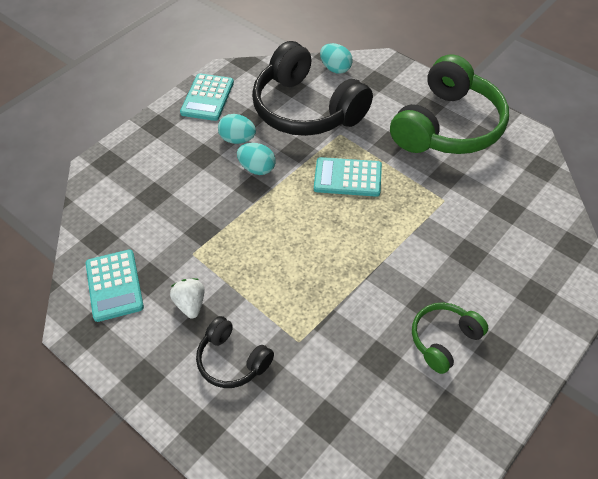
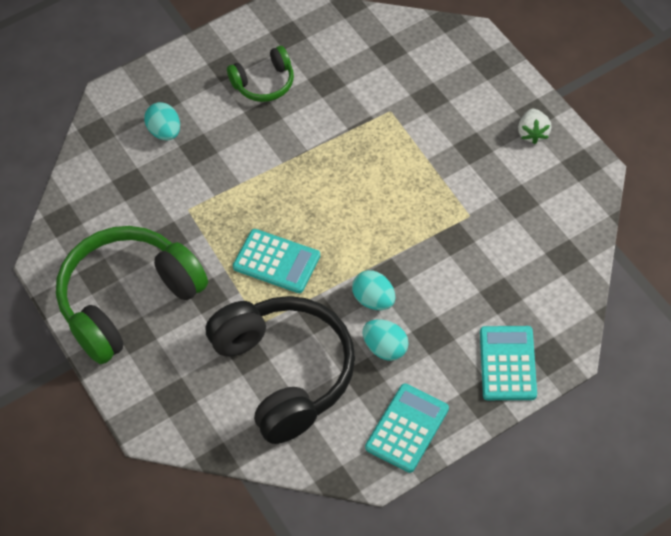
camera: 160 degrees left, 5 degrees up
(114, 285) = (553, 201): turquoise calculator -> turquoise calculator (508, 363)
(190, 304) = (481, 165): white strawberry -> white strawberry (532, 133)
(232, 360) = (453, 109): black headphones -> none
(335, 68) = (219, 433): turquoise egg -> turquoise egg (165, 132)

